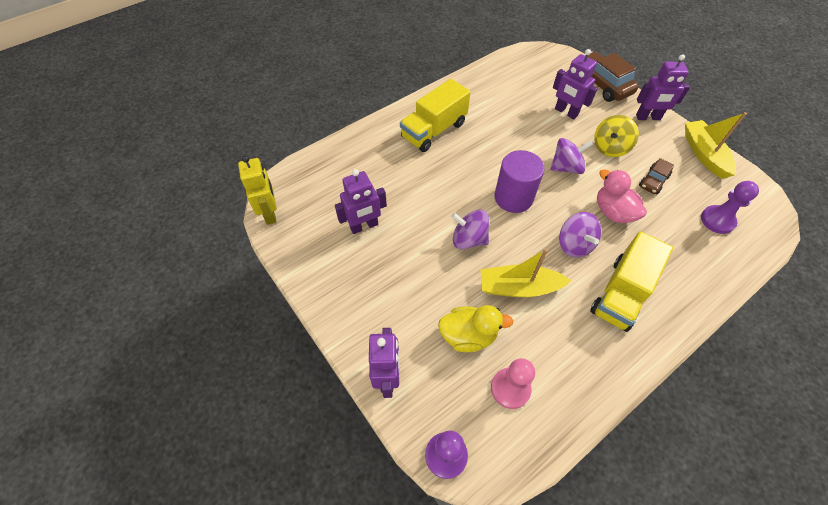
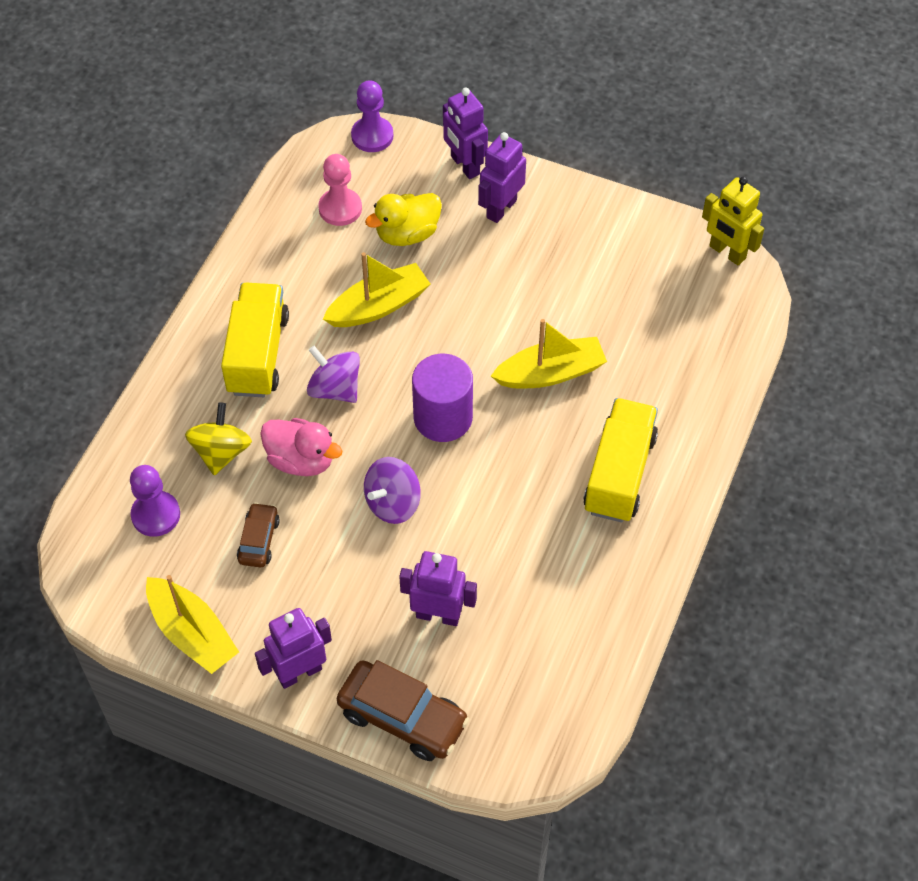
camera: 150 degrees right, 0 degrees up
(364, 226) = (603, 290): purple robot -> purple robot (501, 208)
(433, 193) = (550, 373): none -> yellow boat
(468, 239) = (468, 334): purple spinning top -> none
(610, 147) = (341, 573): yellow spinning top -> yellow spinning top (221, 452)

